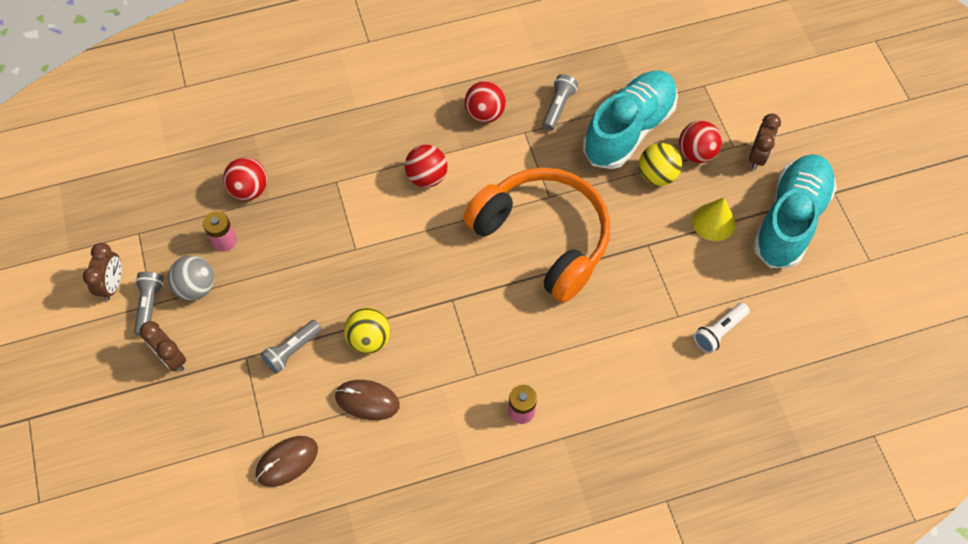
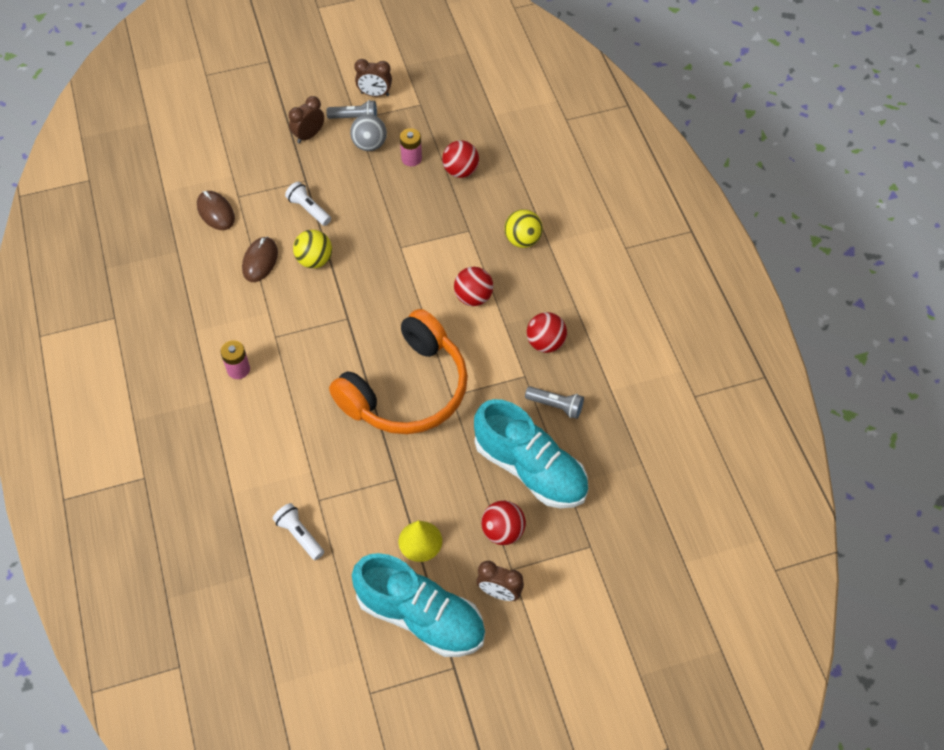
camera: 90 degrees right, 5 degrees down
(292, 350) = (309, 209): grey flashlight -> white flashlight
(657, 175) = (475, 492): yellow ball -> yellow ball (522, 240)

